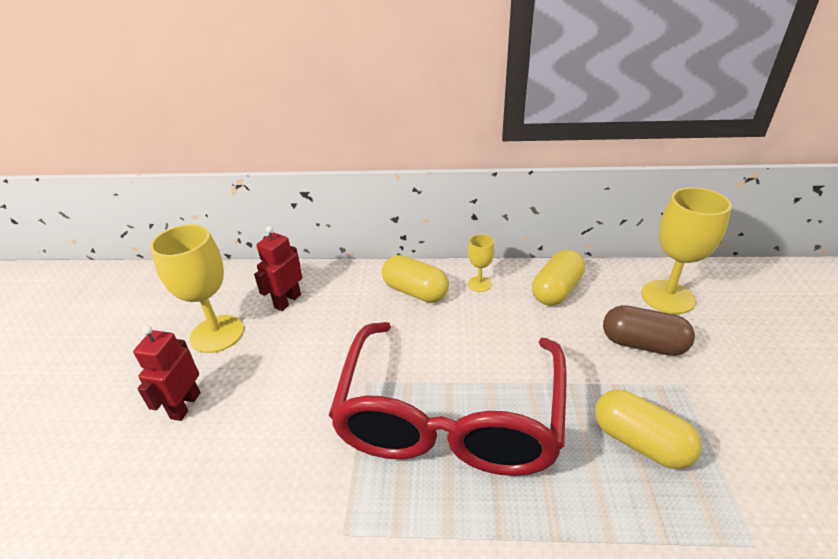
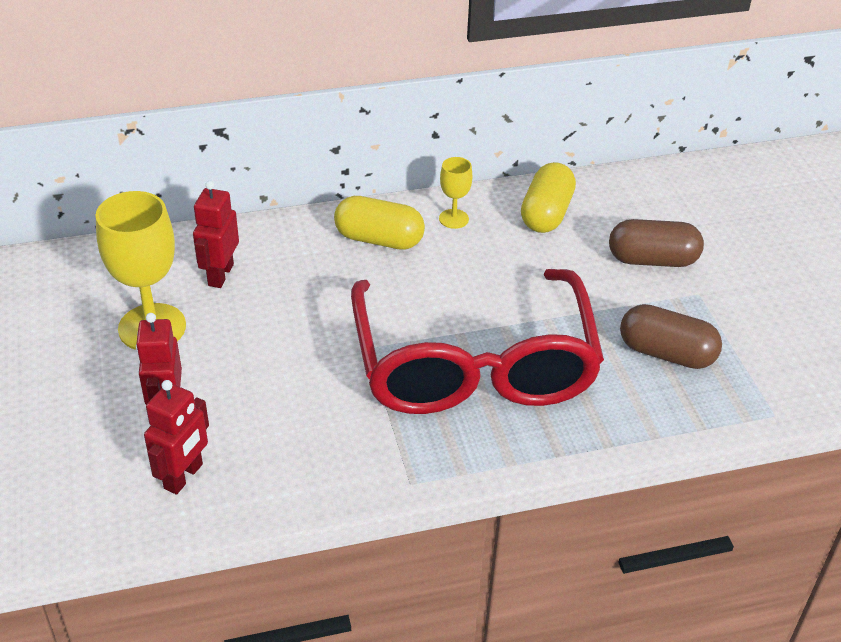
camera: 20 degrees left, 5 degrees up
(158, 474) = (184, 476): none -> red robot
(640, 442) = (666, 353): yellow capsule -> brown capsule
(667, 297) = (669, 204): yellow goblet -> none

